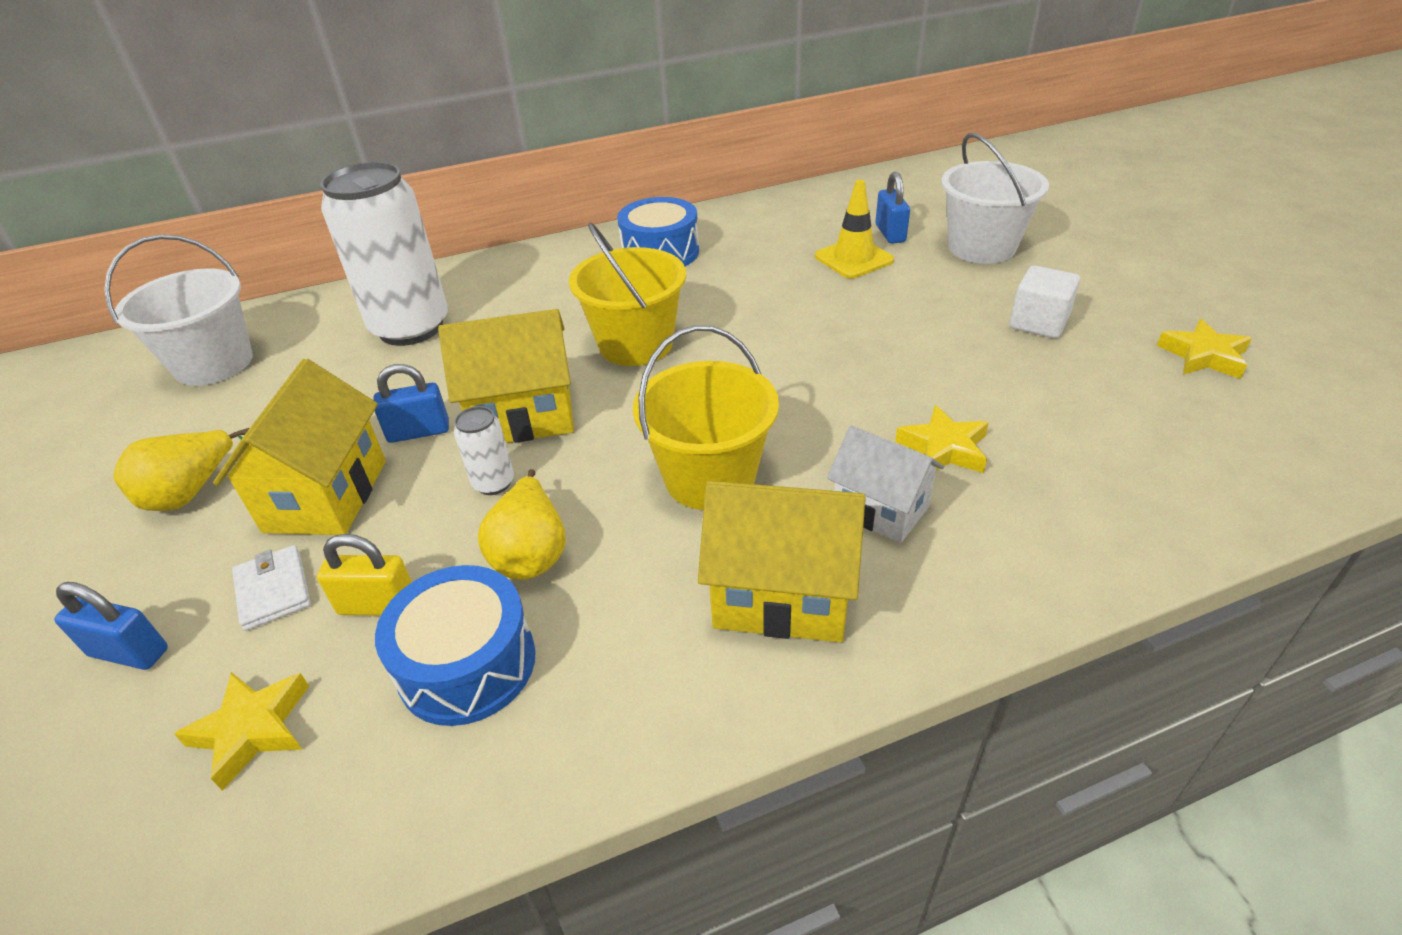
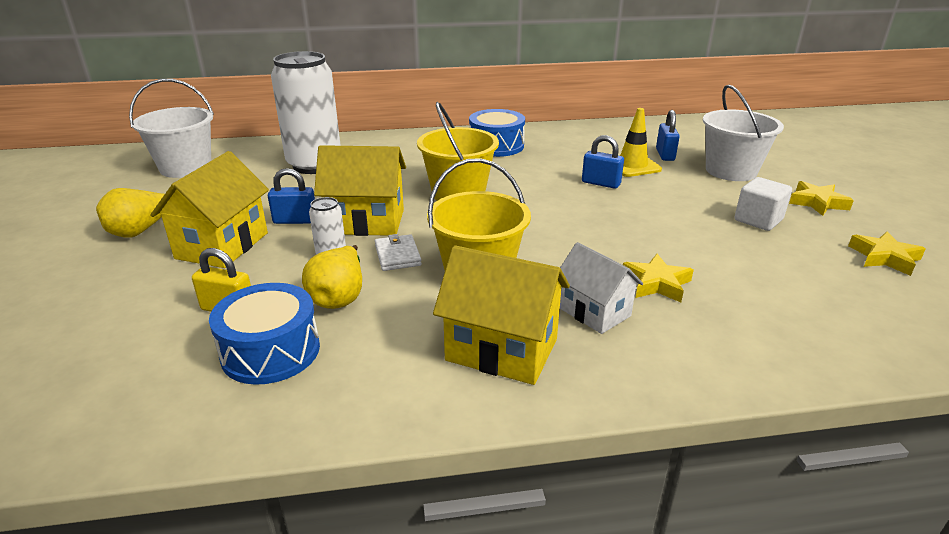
camera: 10 degrees right, 10 degrees down
(129, 652) = (67, 308): blue padlock -> blue padlock (601, 183)
(252, 730) = (121, 362): yellow star -> yellow star (817, 203)
(273, 590) = (167, 290): white wallet -> white wallet (397, 255)

